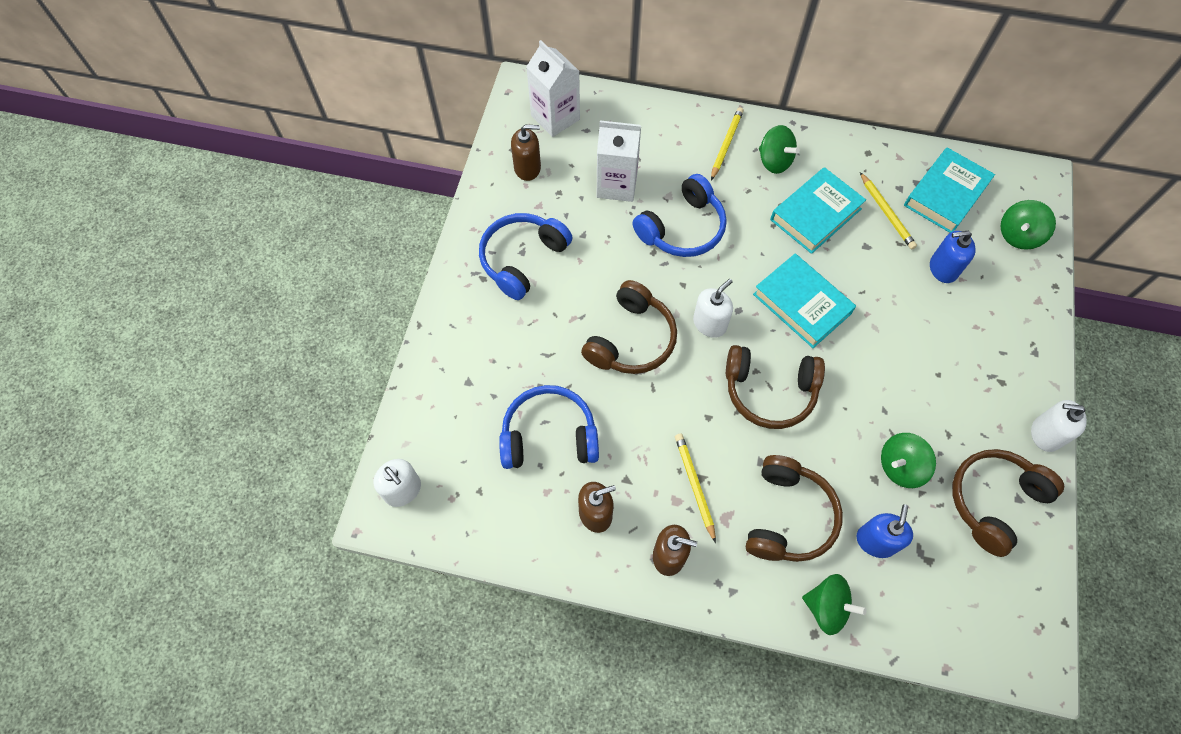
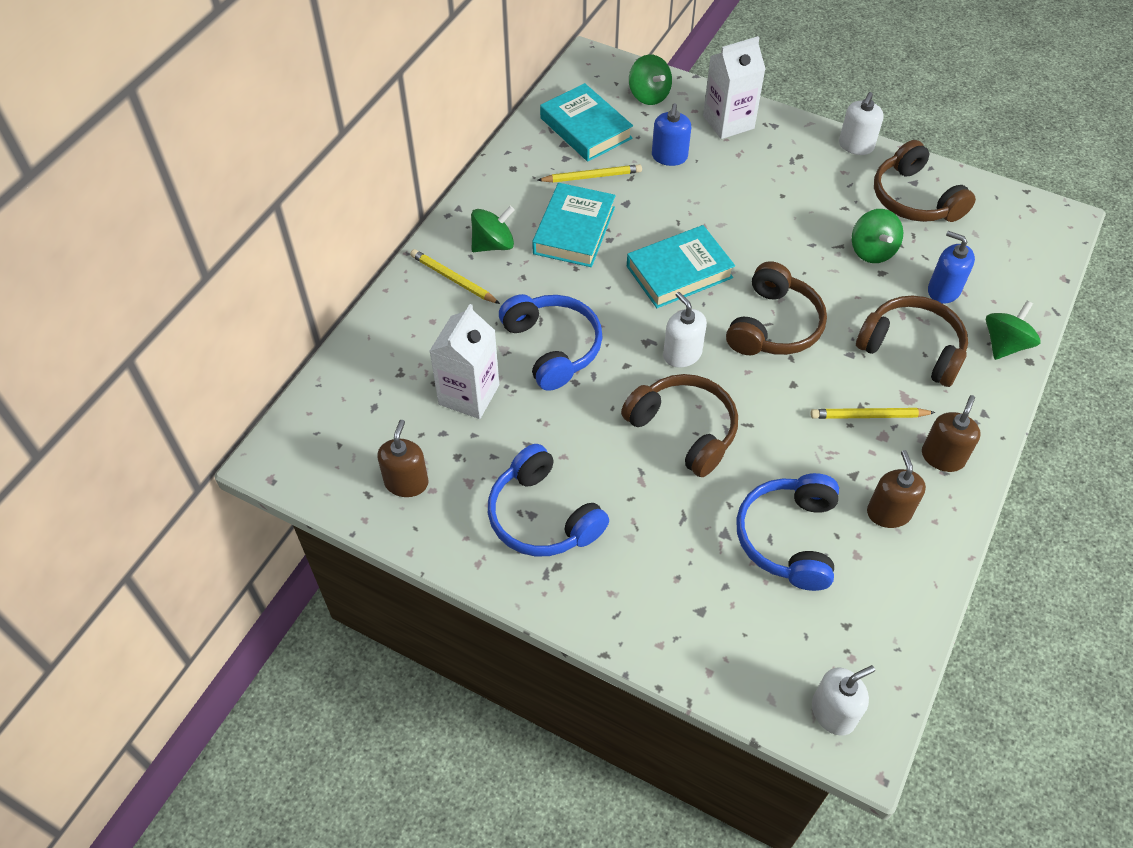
camera: 75 degrees left, 10 degrees down
(555, 117) = (339, 435): white carton -> white carton (728, 122)
(815, 214) = (574, 230): turquoise book -> turquoise book turned 45 degrees clockwise

